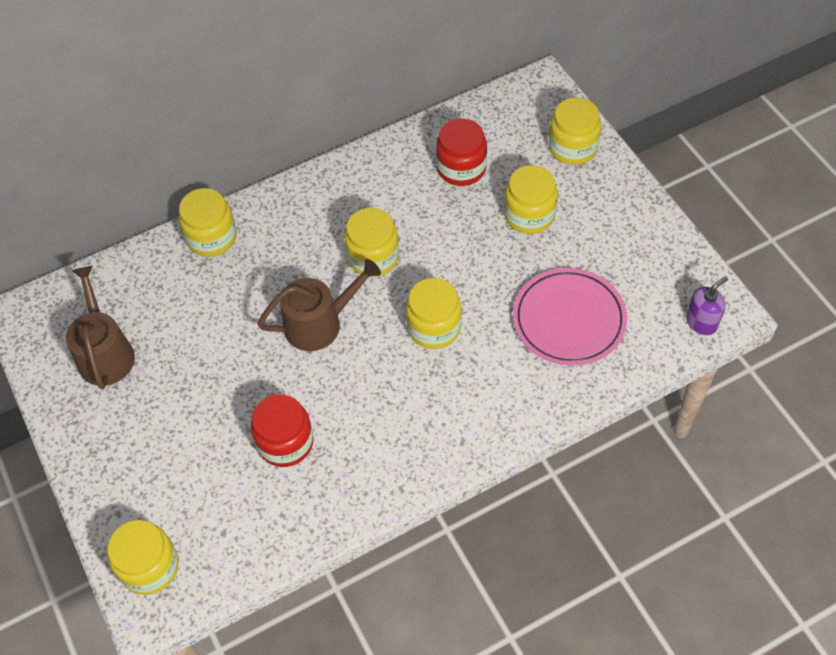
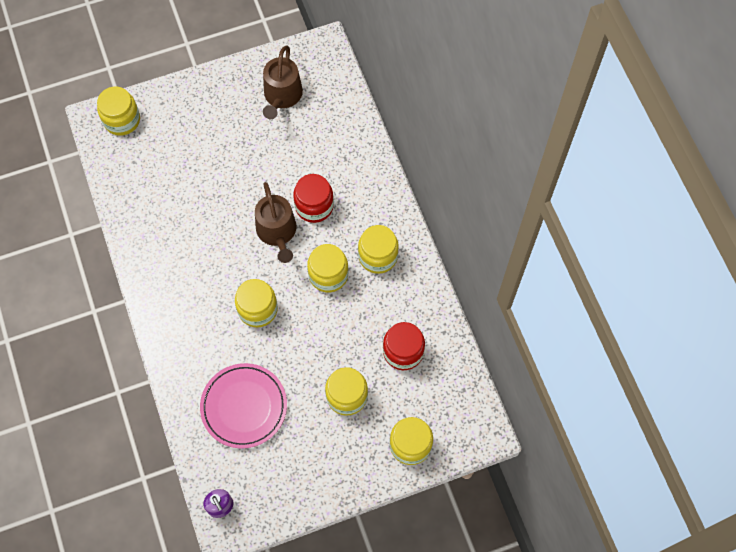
camera: 95 degrees right, 10 degrees up
(105, 353) = (282, 96): brown watering can -> brown watering can turned 105 degrees clockwise
(212, 237) = (367, 166): yellow jar -> yellow jar (378, 256)
(285, 442) = (188, 202): red jar -> red jar (314, 206)

